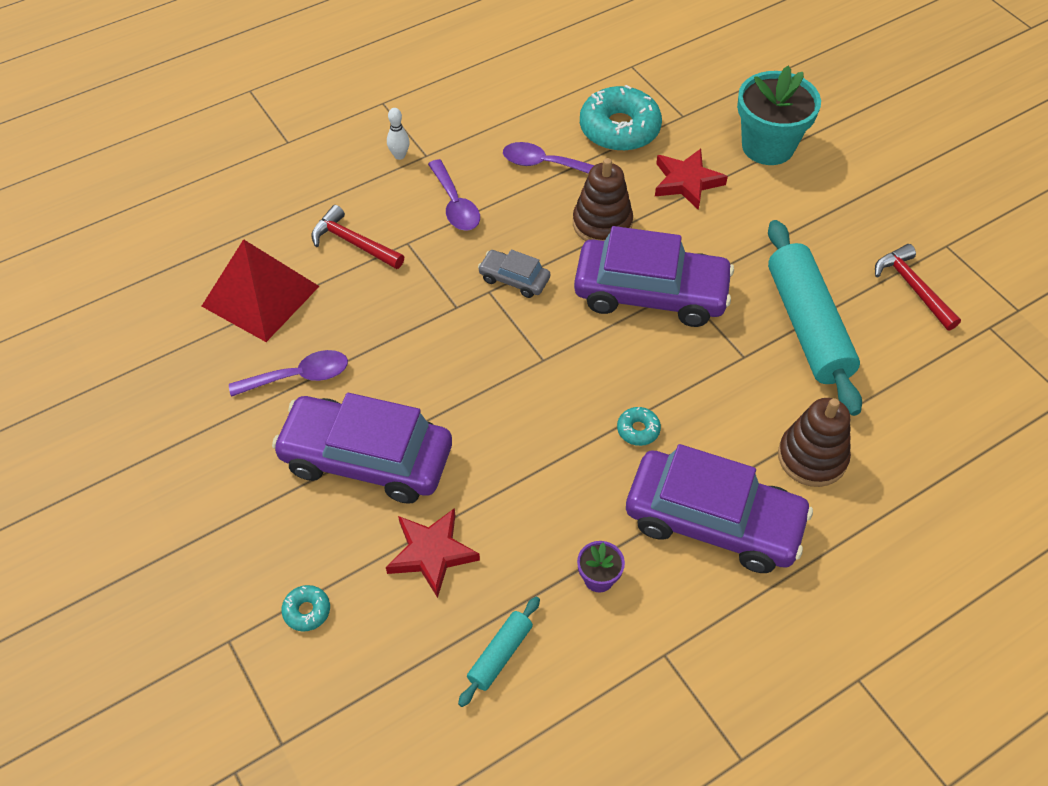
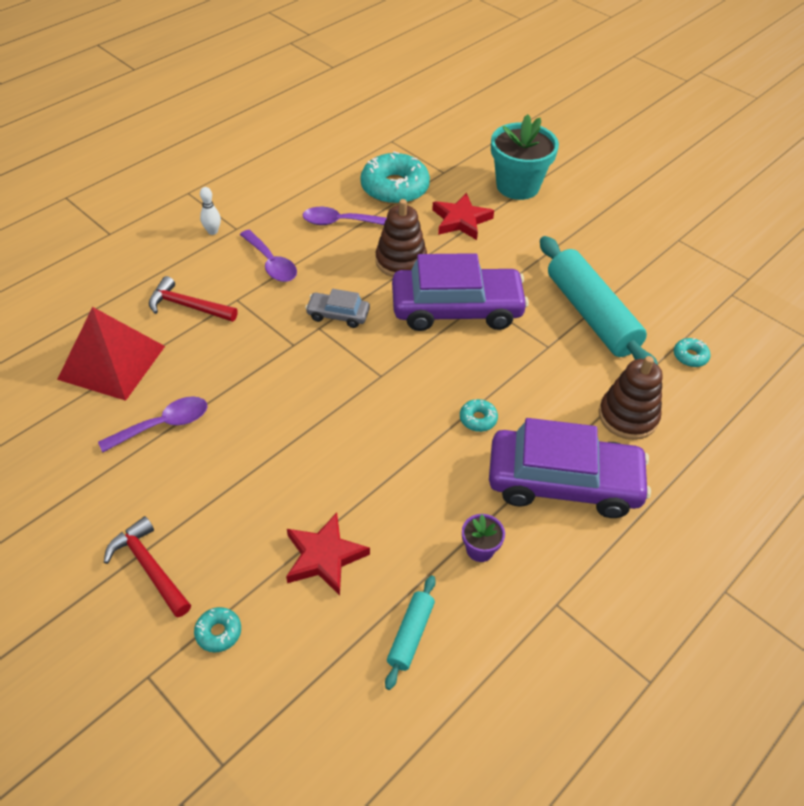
camera: 15 degrees left, 5 degrees down
(366, 459) = (243, 485): purple car -> none
(911, 397) = (690, 356): none -> turquoise donut
(913, 287) = (663, 274): red hammer -> red hammer (149, 567)

